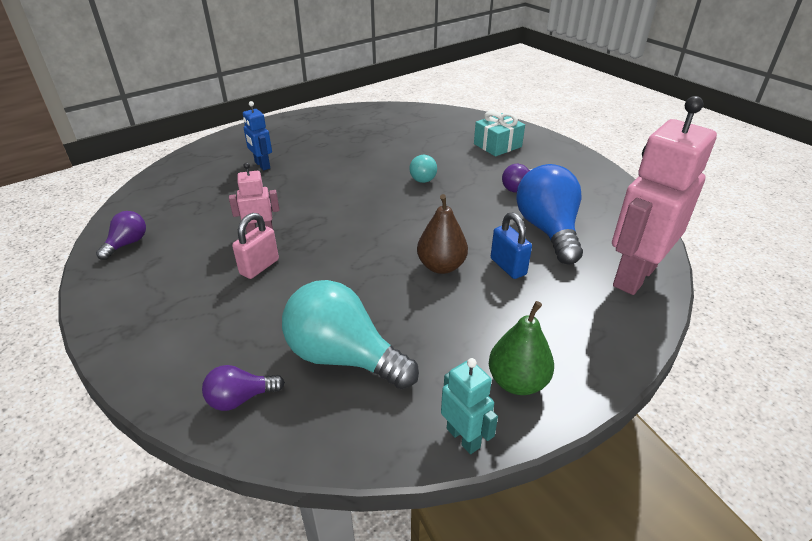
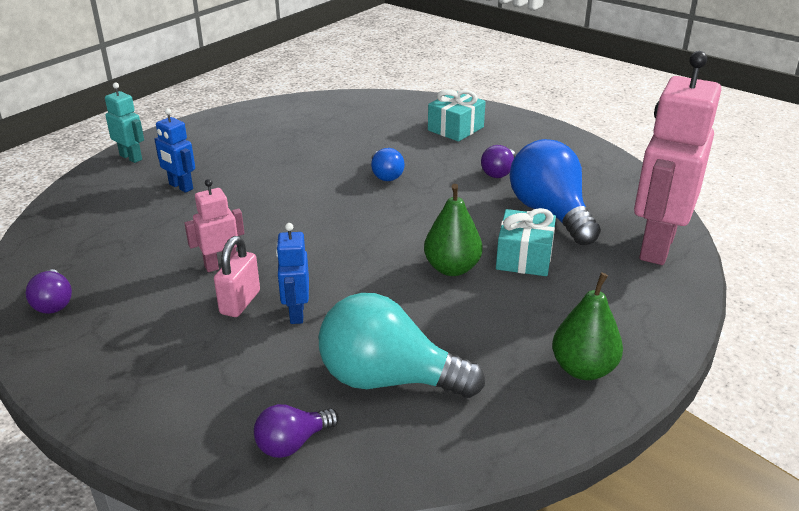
camera: 15 degrees left, 5 degrees down
(127, 244) = (53, 303): purple light bulb -> purple light bulb turned 150 degrees clockwise
(297, 284) = (296, 313): none -> blue robot
(422, 177) = (385, 175): turquoise light bulb -> blue light bulb
(441, 266) = (452, 268): brown pear -> green pear
(463, 437) = (552, 431): turquoise robot -> turquoise robot (131, 157)
(508, 266) = (524, 257): blue padlock -> turquoise gift

